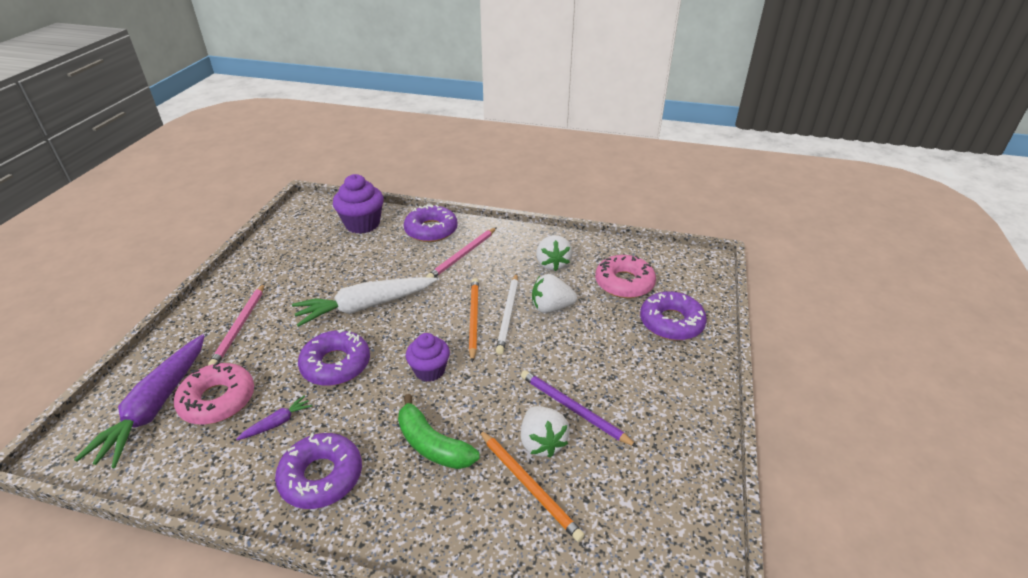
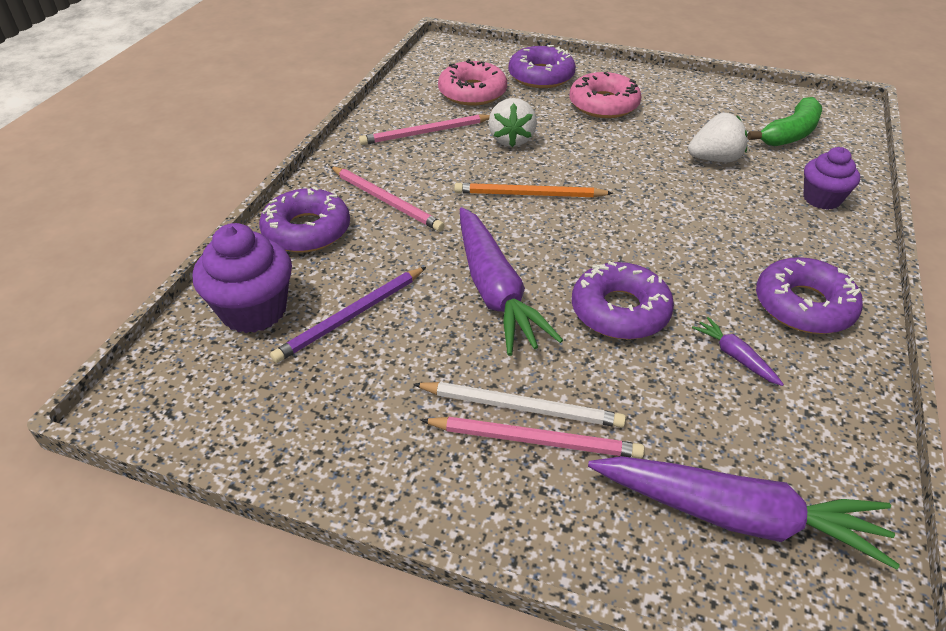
camera: 85 degrees left, 5 degrees up
(218, 400) = (707, 433): pink donut -> pink donut (603, 104)
(365, 306) = (495, 291): white carrot -> purple carrot
(429, 370) = (623, 228): purple cupcake -> purple cupcake (821, 199)
(432, 444) = (735, 225): green banana -> green banana (790, 134)
(508, 314) = (522, 169): white pencil -> white pencil (521, 407)
(529, 485) = (766, 169): orange pencil -> none
(552, 264) = (425, 133): white strawberry -> pink pencil
(573, 409) = (668, 139): purple pencil -> purple pencil (351, 316)

